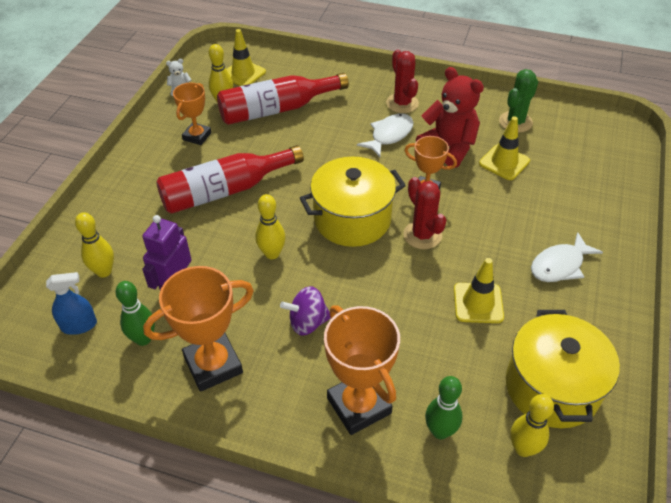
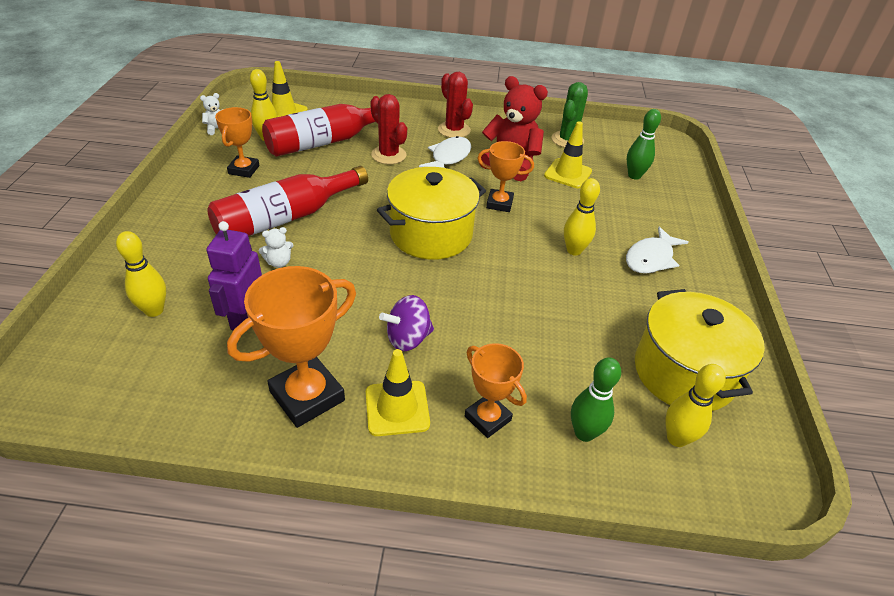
camera: 15 degrees left, 5 degrees down
(79, 325) = (130, 372): blue spray bottle -> none
(143, 339) = (215, 378): green bowling pin -> green bowling pin (634, 175)
(211, 236) = (279, 262): none -> white teddy bear
(272, 254) = (351, 274): yellow bowling pin -> yellow bowling pin (574, 250)
(359, 405) = (487, 418): orange trophy -> orange trophy, size x0.61
(422, 235) = (508, 243): red cactus -> red cactus (388, 155)
(478, 303) = (583, 300): yellow traffic cone -> yellow traffic cone (397, 408)

